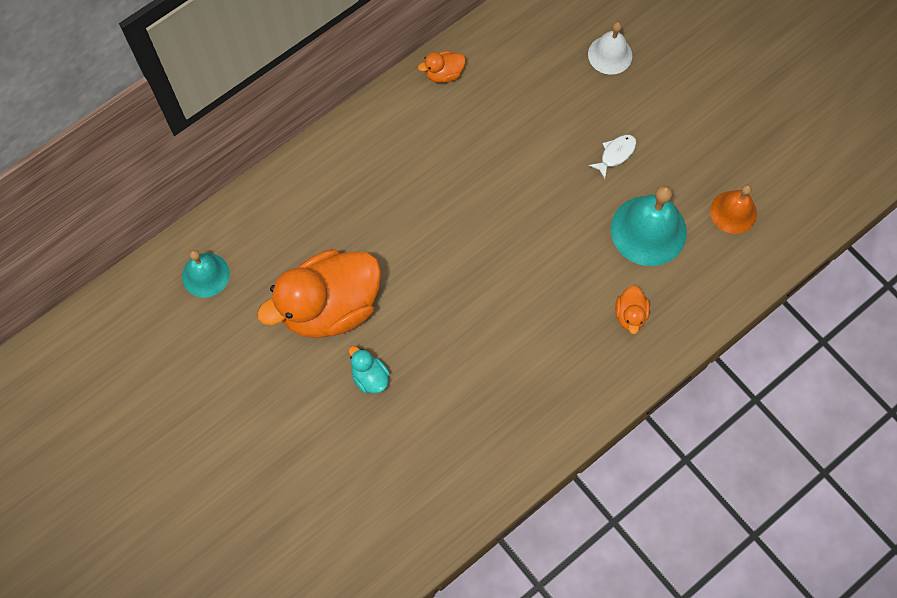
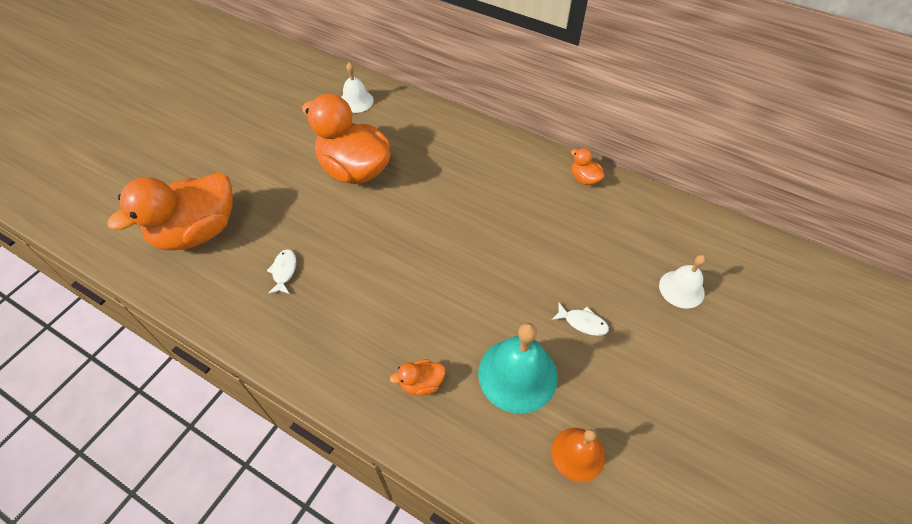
camera: 70 degrees right, 15 degrees down
(205, 275) = (356, 101): turquoise bell -> white bell
(360, 502) = (197, 232): none -> orange duck
(370, 377) = (303, 208): turquoise duck -> none
(453, 415) = (284, 271): none -> white fish

